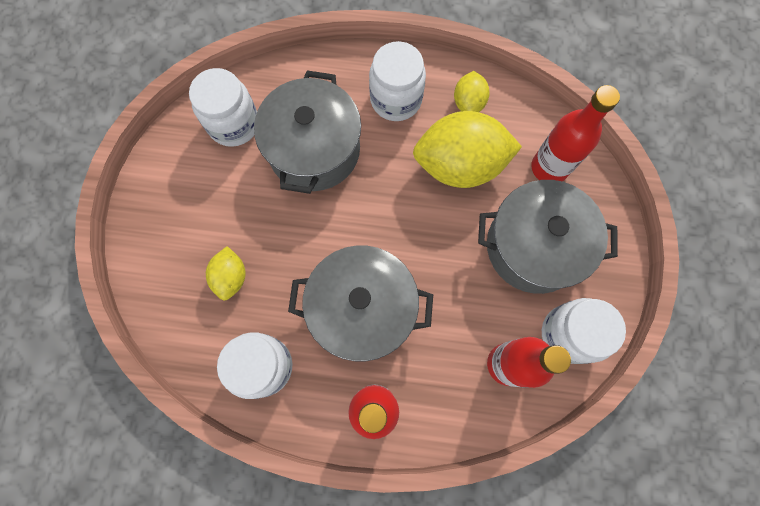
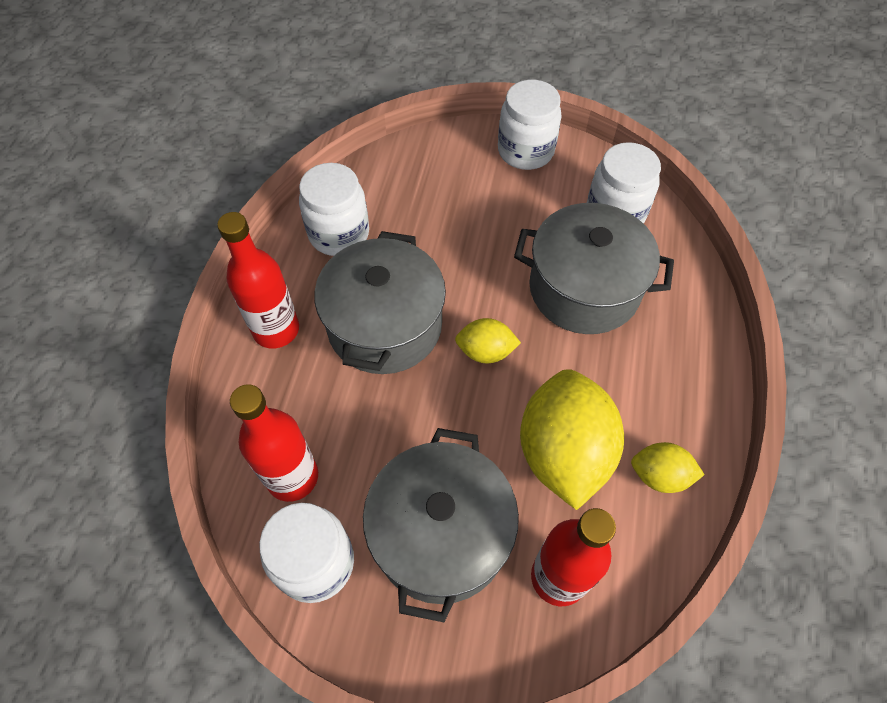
camera: 95 degrees right, 15 degrees down
(231, 277) = (436, 209): yellow lemon -> yellow lemon (485, 351)
(396, 99) = (658, 383): white jar -> white jar (525, 151)

